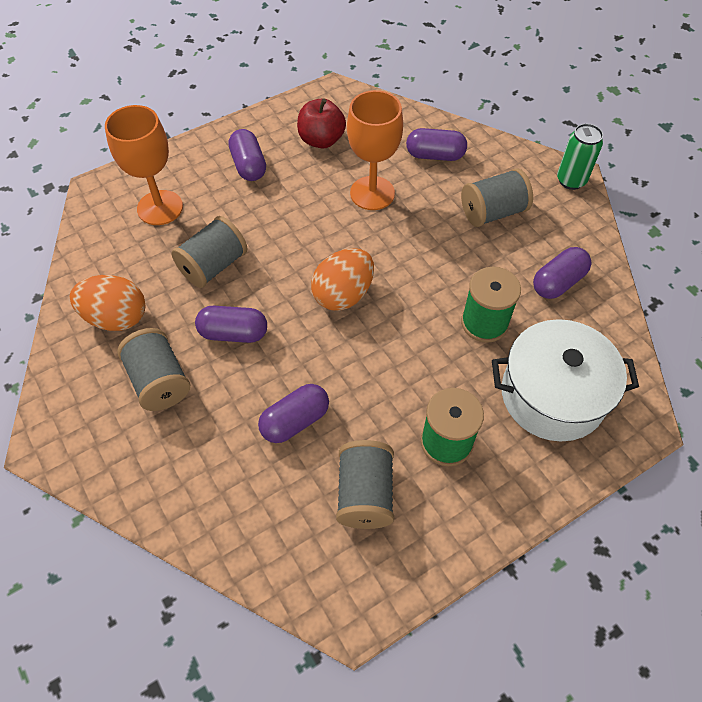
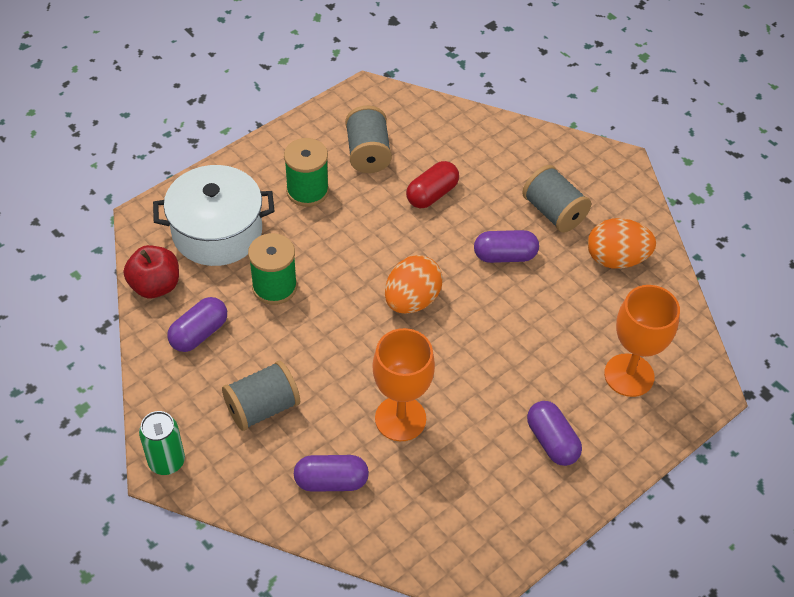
camera: 170 degrees right, 5 degrees down
(213, 266) = (547, 316): grey spool -> none
(295, 421) = (432, 194): purple capsule -> red capsule
(321, 140) = (475, 489): red apple -> red apple (155, 286)

